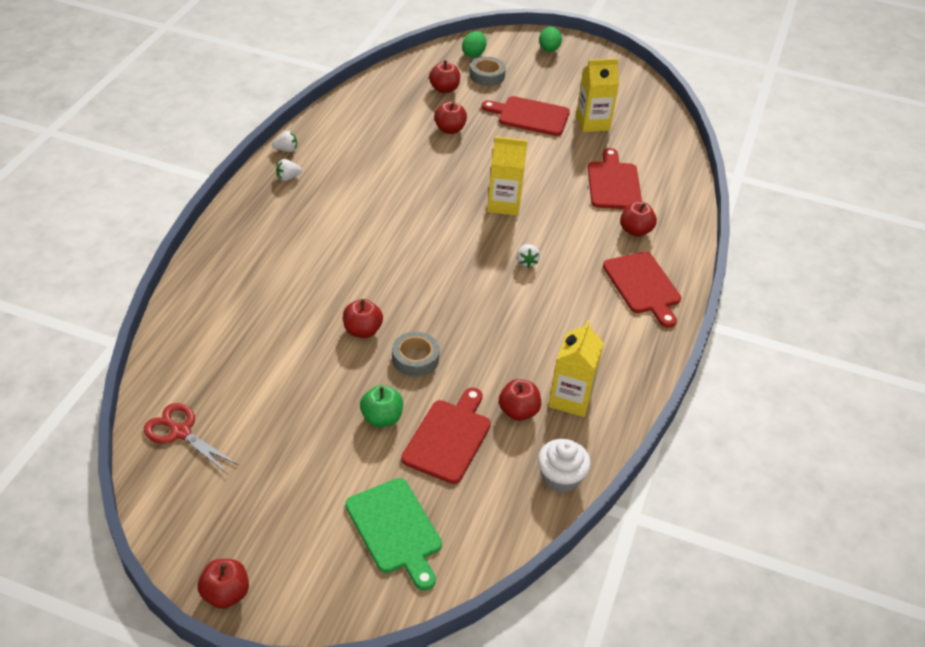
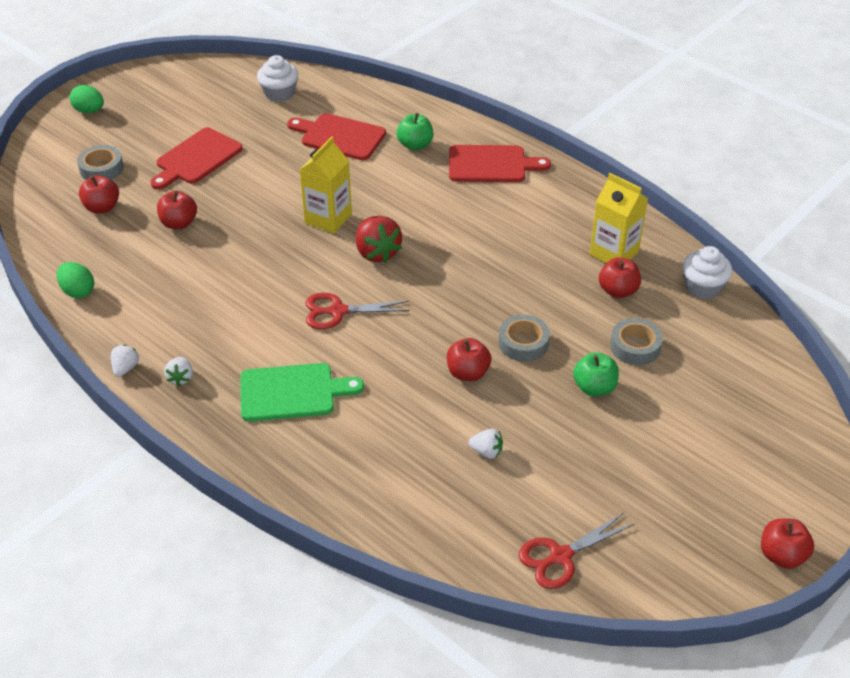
camera: 65 degrees left, 0 degrees up
(395, 529) = (733, 411): green cutting board -> green cutting board (292, 392)
(396, 238) = (337, 311): none -> red scissors
(448, 438) = (635, 346): red cutting board -> grey tape
(473, 54) = (53, 167): green egg -> green egg (78, 291)
(478, 242) = (377, 252): none -> red strawberry
(526, 262) = (422, 228): white strawberry -> white strawberry (486, 451)
(592, 123) = (237, 120): yellow carton -> none
(635, 231) = (415, 145): red apple -> green apple
(645, 135) = (279, 93): none -> white cupcake

